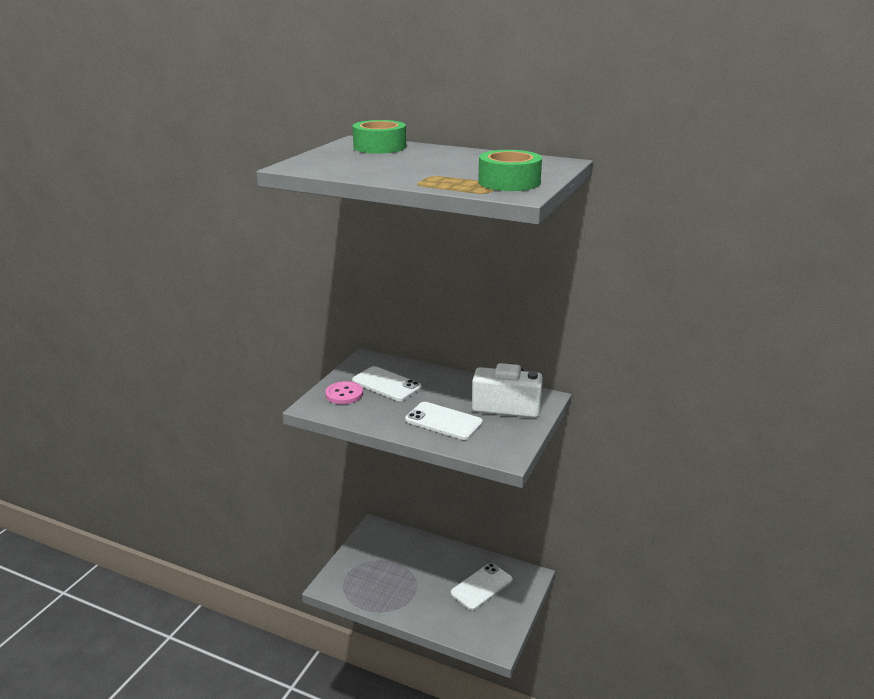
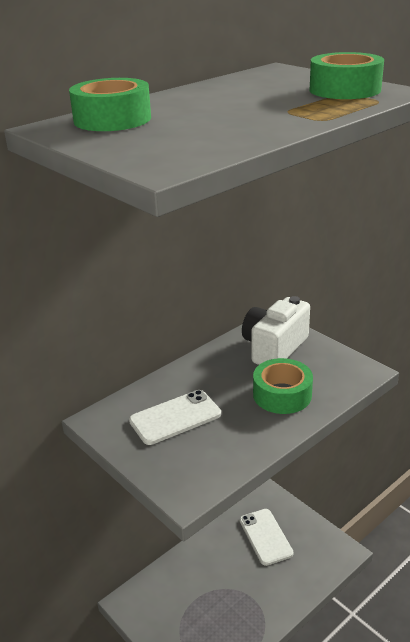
camera: 65 degrees left, 5 degrees up
(344, 394) = (175, 458): pink button -> none
(443, 421) = (282, 394): white phone -> green tape

